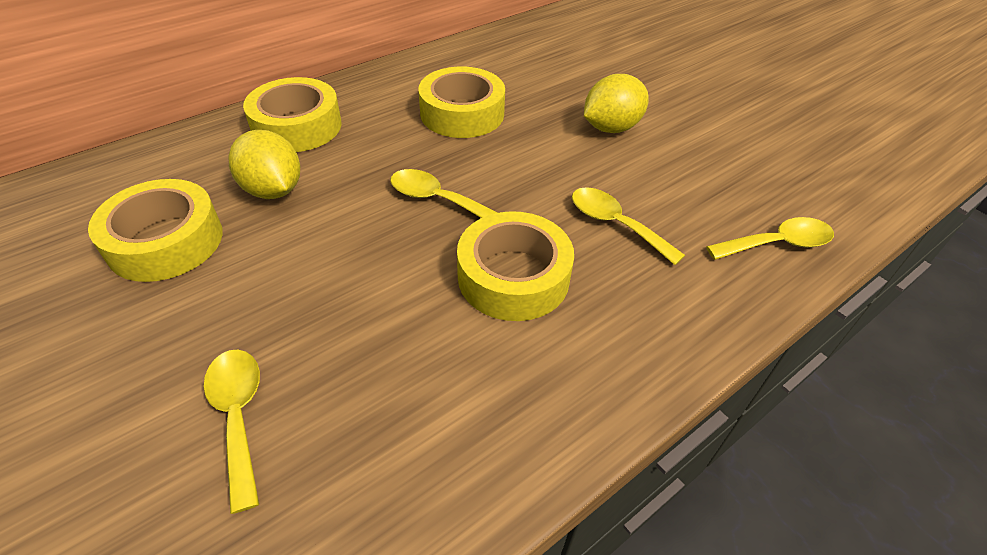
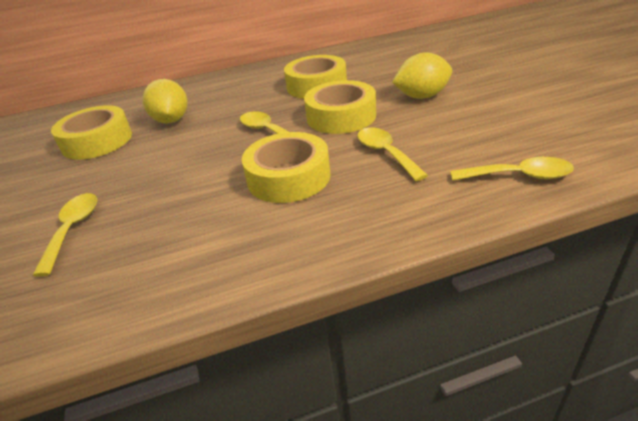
camera: 25 degrees right, 10 degrees down
(297, 126) = (208, 89): yellow tape -> yellow tape (341, 116)

